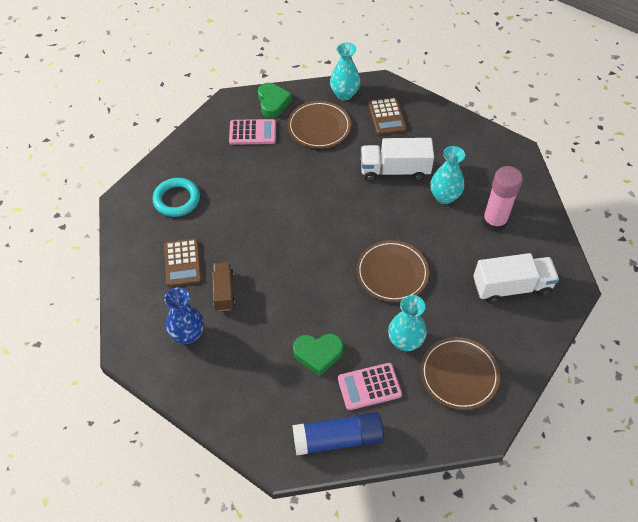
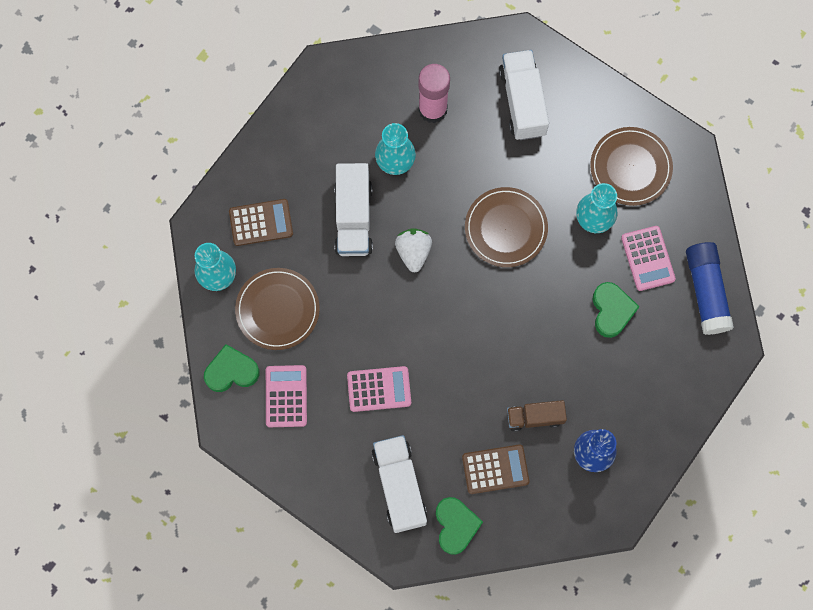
camera: 90 degrees left, 20 degrees up
(140, 235) = (456, 525): none -> green heart
(177, 199) = (399, 486): turquoise ring -> white truck
(255, 187) = (379, 389): none -> pink calculator
(368, 208) = (413, 252): none -> white strawberry

